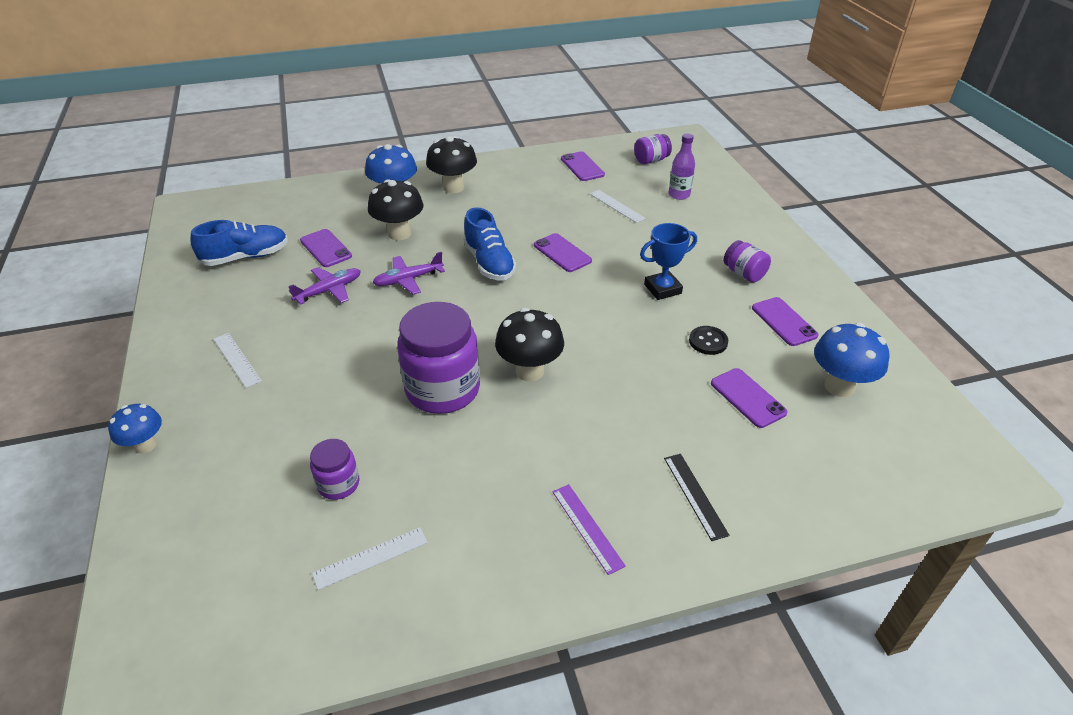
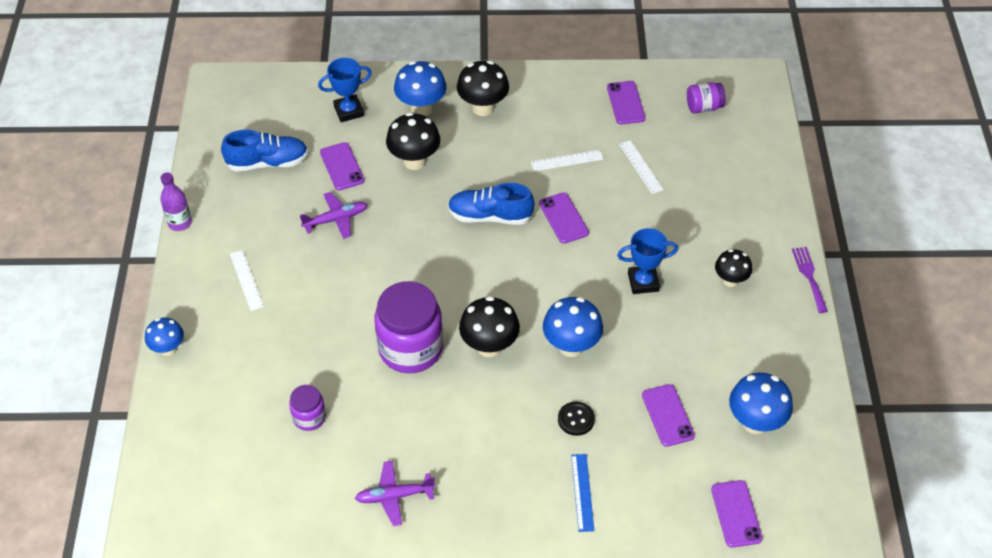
camera: 15 degrees right, 10 degrees up
(323, 207) = (349, 111): none -> blue trophy
(370, 558) = (321, 483): white ruler -> white ruler (567, 160)
(408, 279) = (410, 221): purple plane -> purple plane (395, 496)
(489, 263) = (490, 216): blue shoe -> blue shoe turned 105 degrees clockwise
(587, 527) = (488, 498): purple ruler -> none
(616, 355) = (571, 346): none -> blue mushroom
(679, 195) = (712, 164): purple bottle -> purple bottle (180, 223)
(695, 495) = (582, 492): black ruler -> blue ruler
(708, 341) = (659, 350): black button -> black button (576, 419)
(744, 273) = (730, 280): purple jar -> black mushroom
(784, 322) = (741, 344): purple phone -> purple phone (736, 514)
(812, 258) = (809, 276): none -> purple fork

